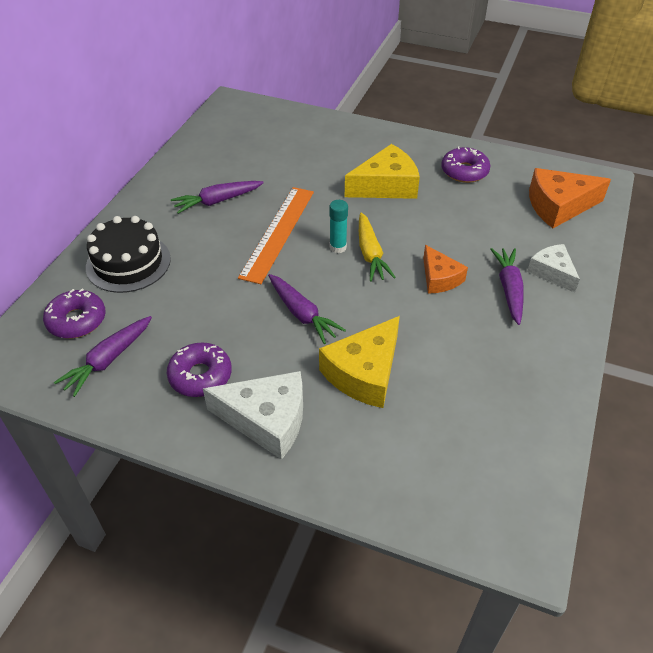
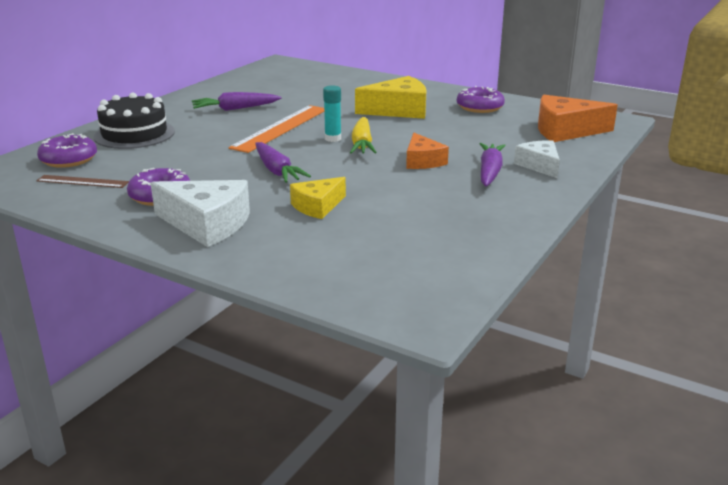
camera: 10 degrees right, 20 degrees down
(108, 360) = (82, 181): purple carrot -> brown ruler
(364, 373) = (317, 206): yellow cheese -> yellow cheese, size x0.62

